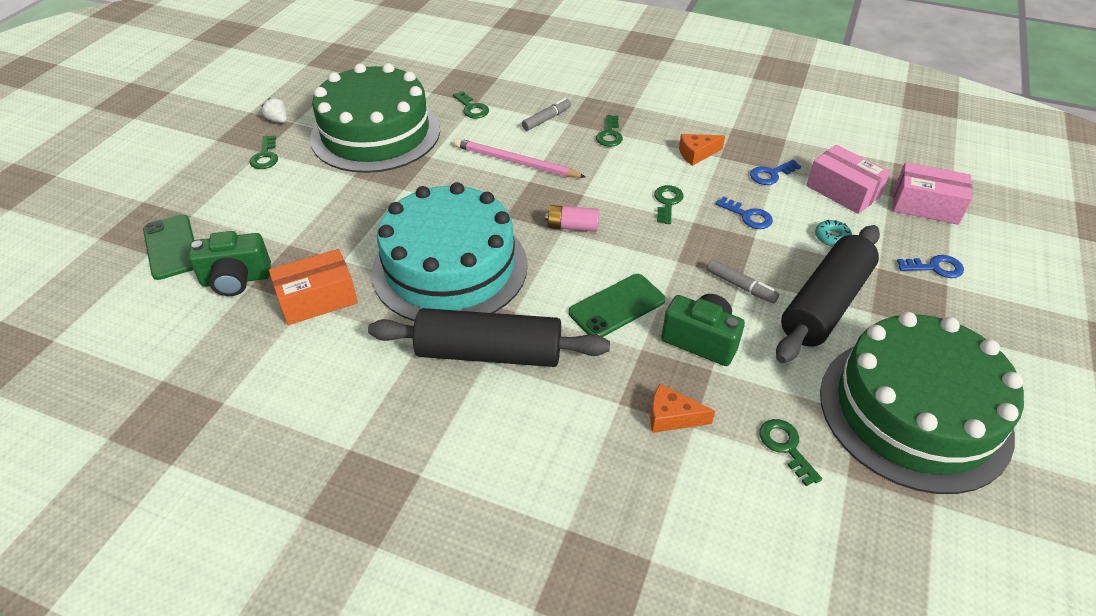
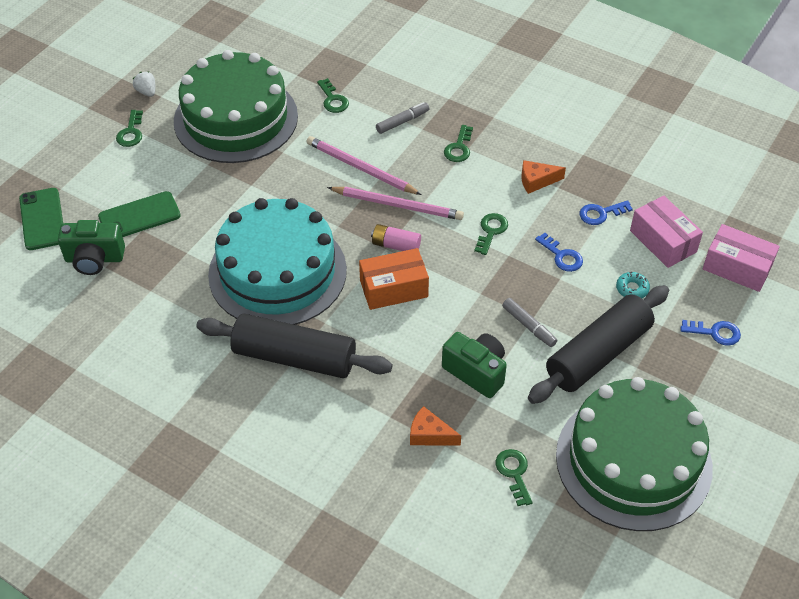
camera: 10 degrees right, 5 degrees up
(318, 299) = (160, 287): orange box -> orange box (394, 288)
(563, 190) = (397, 205): none -> pink pencil
(617, 306) = (413, 330): green phone -> green phone (139, 216)

